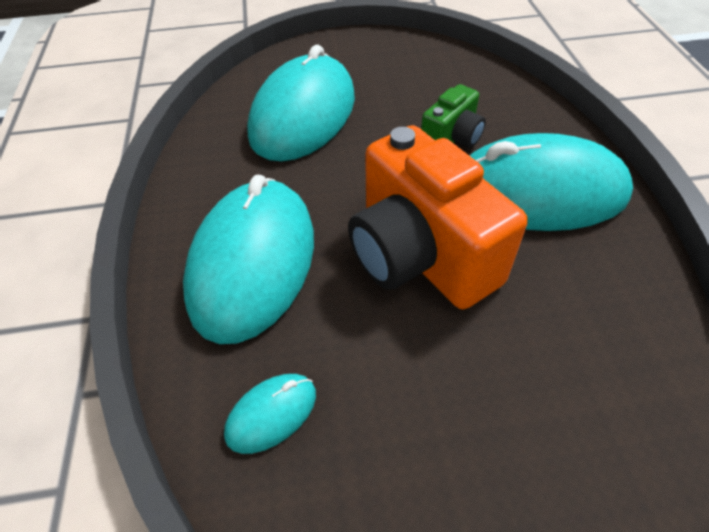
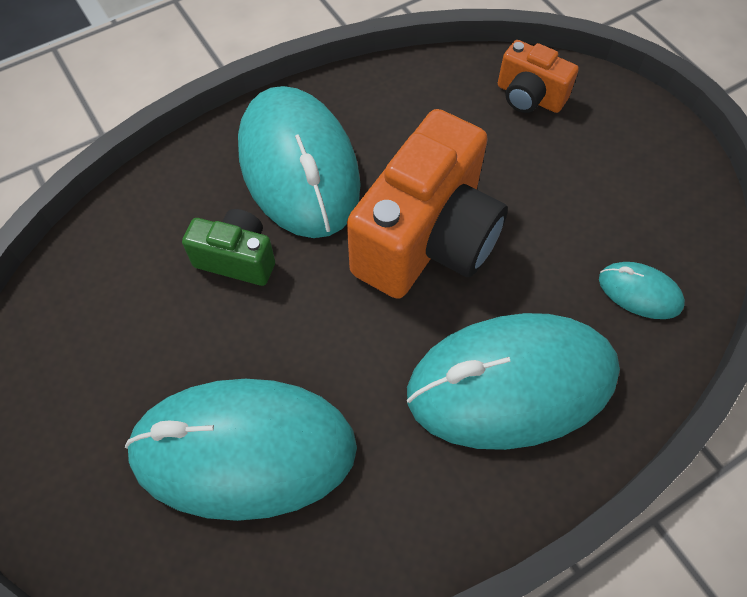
camera: 115 degrees left, 10 degrees up
(603, 439) = (529, 97): none -> orange camera

